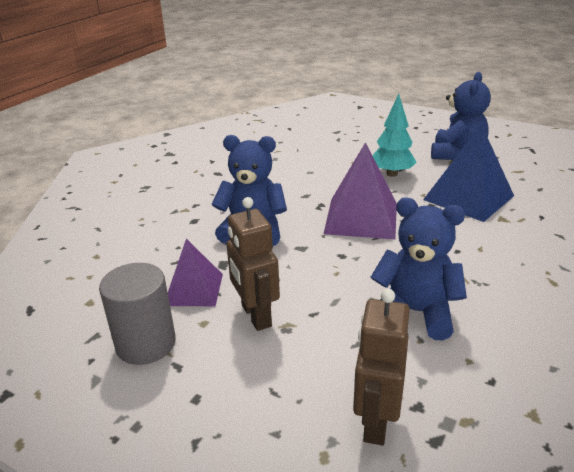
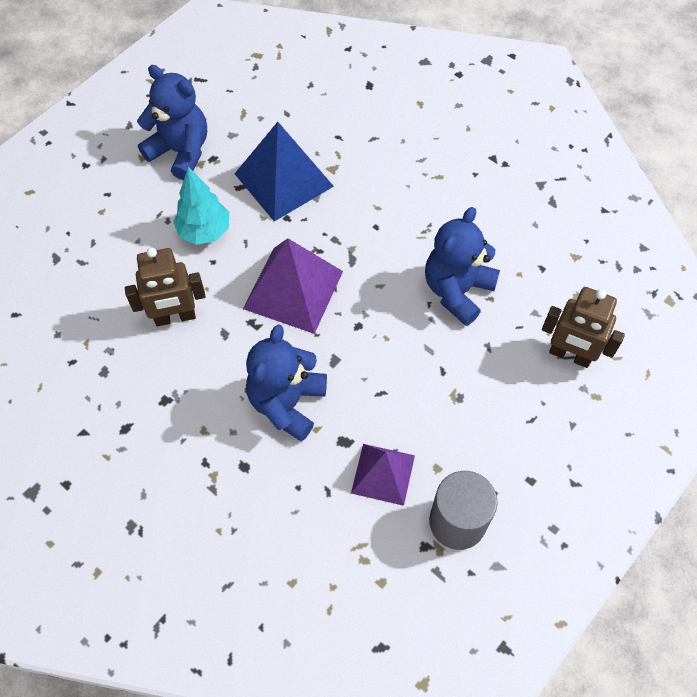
camera: 80 degrees left, 30 degrees up
(255, 316) = (436, 420): brown robot -> brown robot (175, 317)

